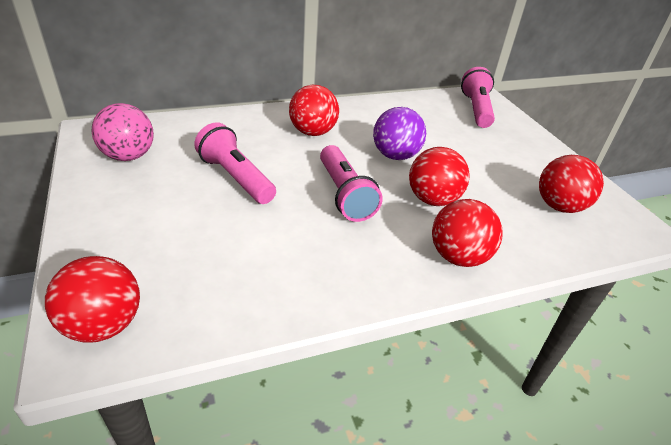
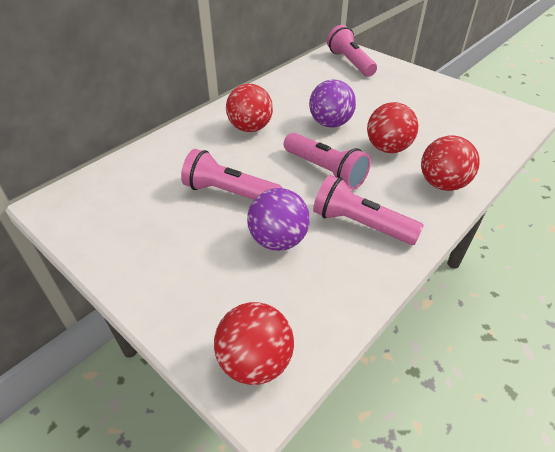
camera: 25 degrees left, 5 degrees up
(129, 156) = (115, 213): pink ball -> none
(234, 235) = (278, 240): none -> purple ball
(327, 256) = (360, 224): none -> pink flashlight
(559, 206) = (467, 119): red ball -> none

